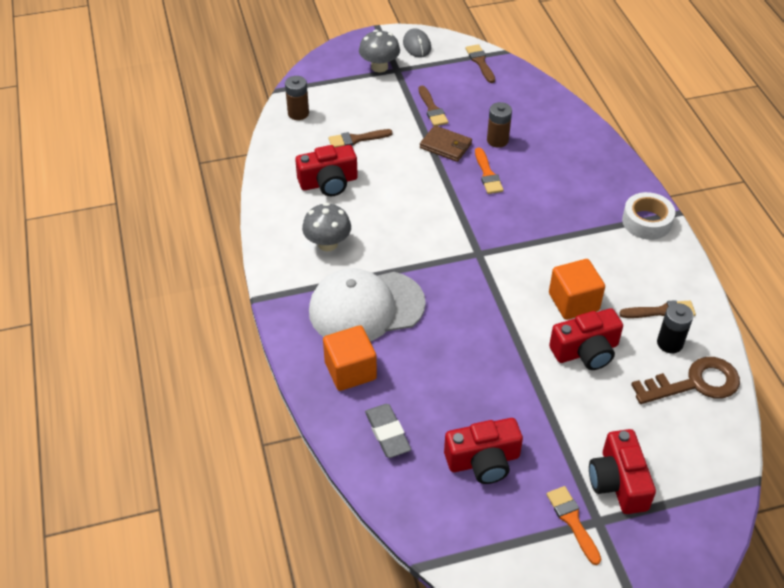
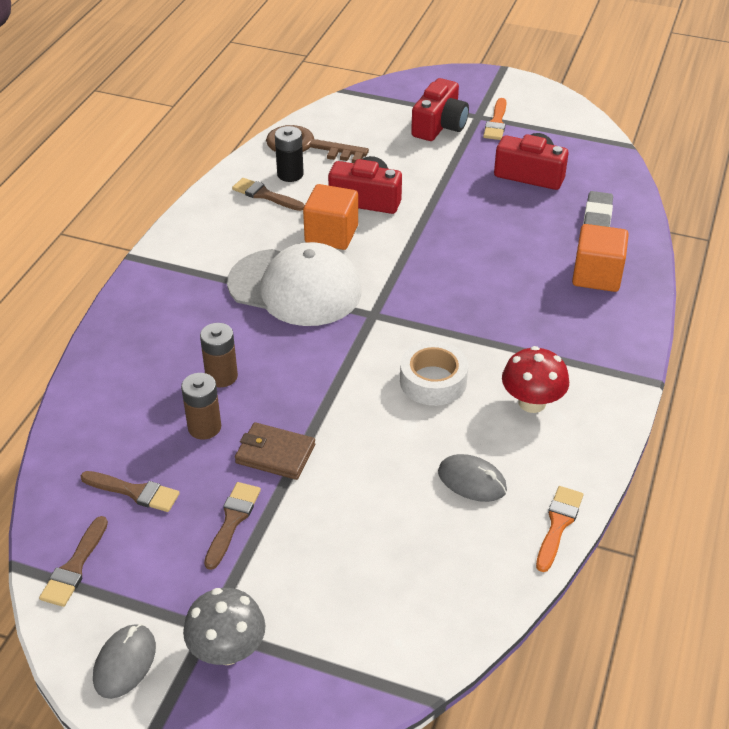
camera: 145 degrees left, 5 degrees down
(298, 113) = (430, 625): brown battery -> brown battery (221, 376)
(327, 244) = (532, 402): grey mushroom -> red mushroom
(328, 182) = (472, 481): red camera -> grey mouse
(356, 139) = (381, 528): brown brush -> brown brush (134, 492)
(366, 307) = (539, 319): white cap -> white cap (295, 287)
(445, 146) = (275, 454): brown wallet -> brown wallet turned 45 degrees counterclockwise
(487, 174) = (267, 391): orange brush -> orange brush (558, 525)
(646, 222) = (171, 263): white tape -> white tape (433, 381)

